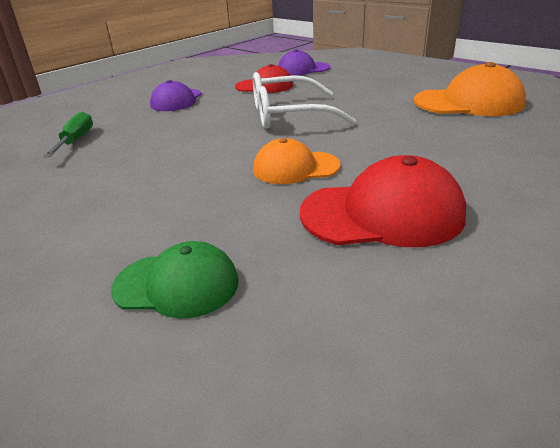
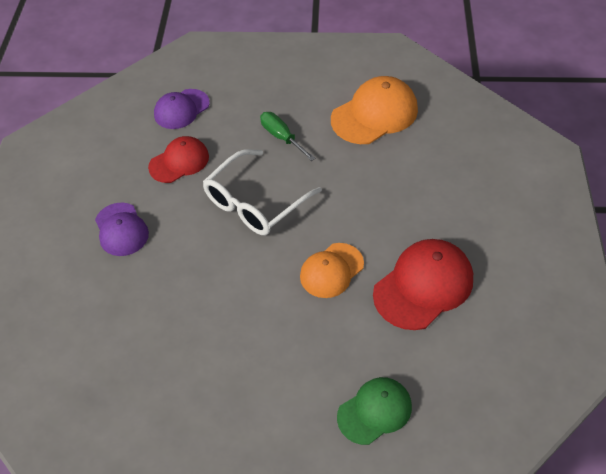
camera: 40 degrees left, 20 degrees up
(76, 140) = (112, 339): green screwdriver -> green screwdriver (281, 137)

